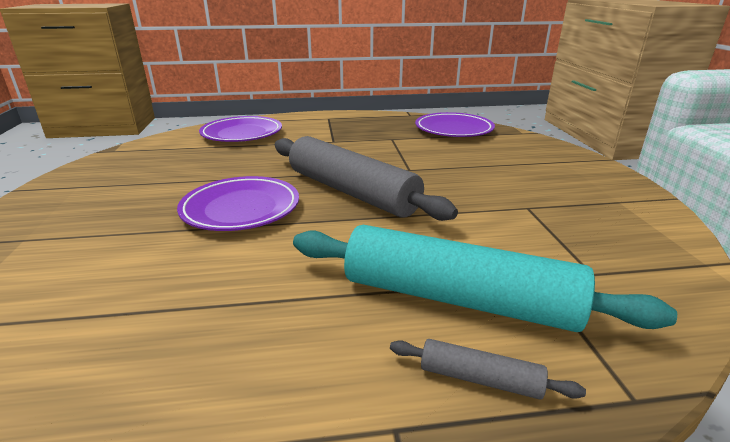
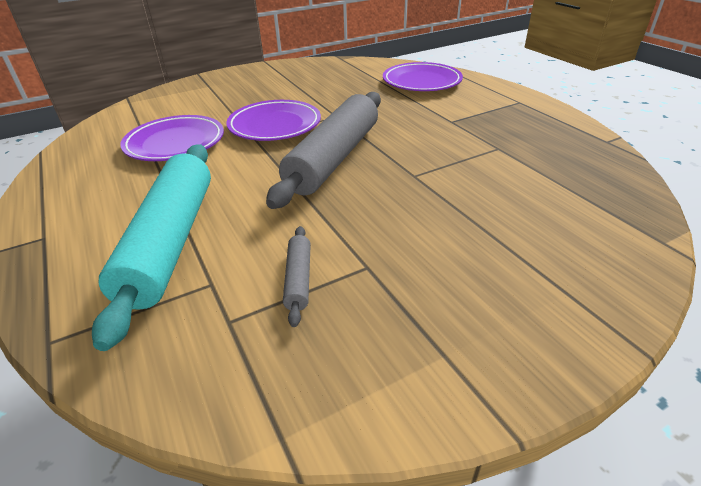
camera: 70 degrees right, 10 degrees up
(453, 130) = (589, 181): purple plate -> purple plate (175, 143)
(480, 379) = (79, 263): grey rolling pin -> grey rolling pin (298, 279)

